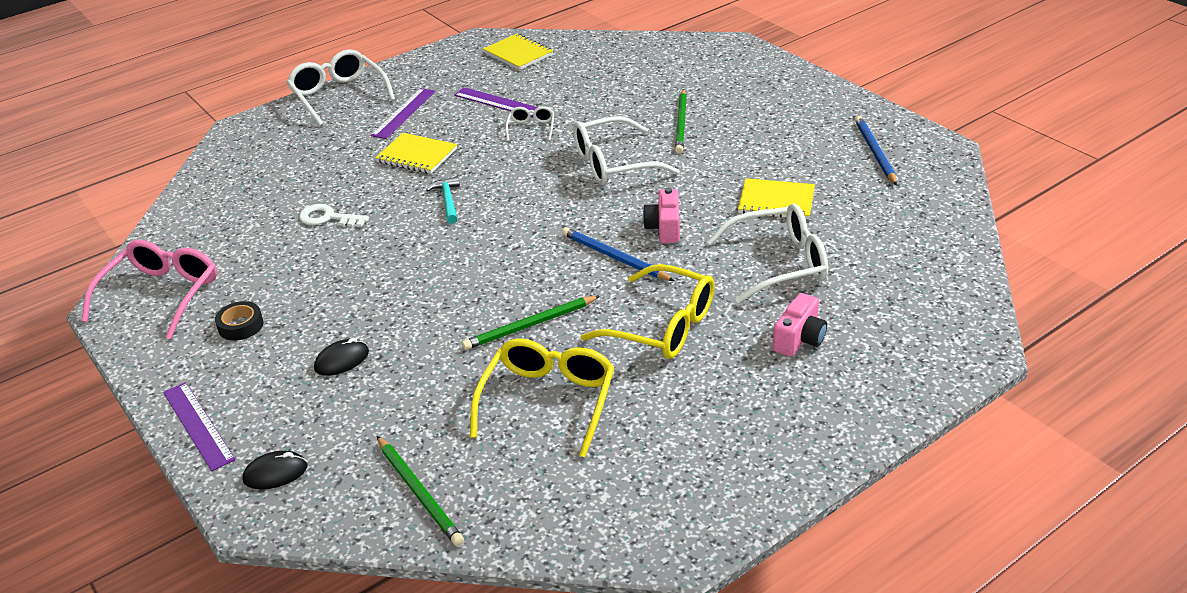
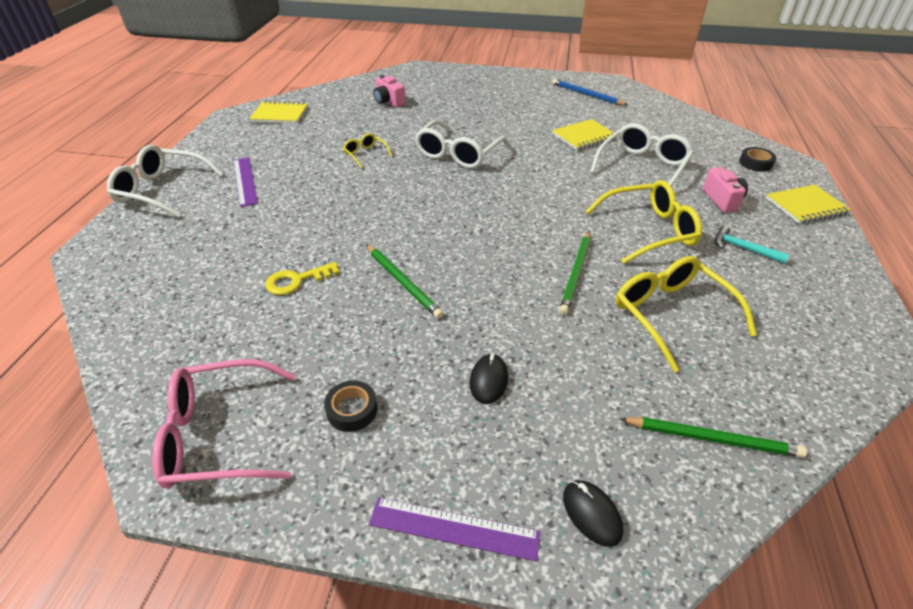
camera: 45 degrees left, 5 degrees up
(161, 295) = (220, 435): pink glasses -> pink glasses turned 75 degrees counterclockwise
(275, 473) = (591, 514): black mouse -> black mouse turned 60 degrees counterclockwise
(327, 218) = (296, 281): white key -> yellow key
(417, 155) = (304, 204): yellow notebook -> yellow notebook (806, 206)
(447, 201) = (380, 223): turquoise hammer -> turquoise hammer (743, 248)
(498, 102) = (313, 148): purple ruler -> none
(531, 128) = (366, 154): white glasses -> yellow glasses
(615, 257) = (553, 206): blue pencil -> none
(664, 228) = (551, 176): pink camera -> pink camera (389, 102)
(681, 123) = (460, 117): green pencil -> green pencil (403, 282)
(926, 324) = (755, 163): none -> black tape

